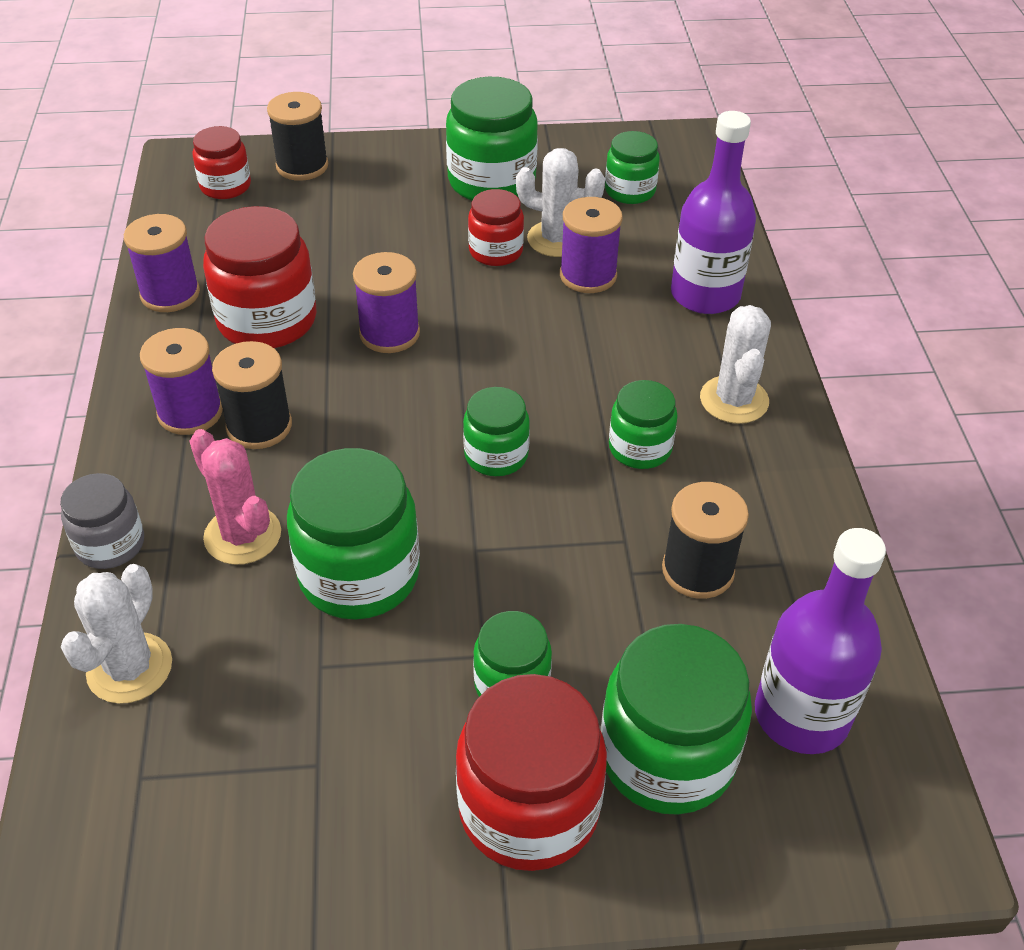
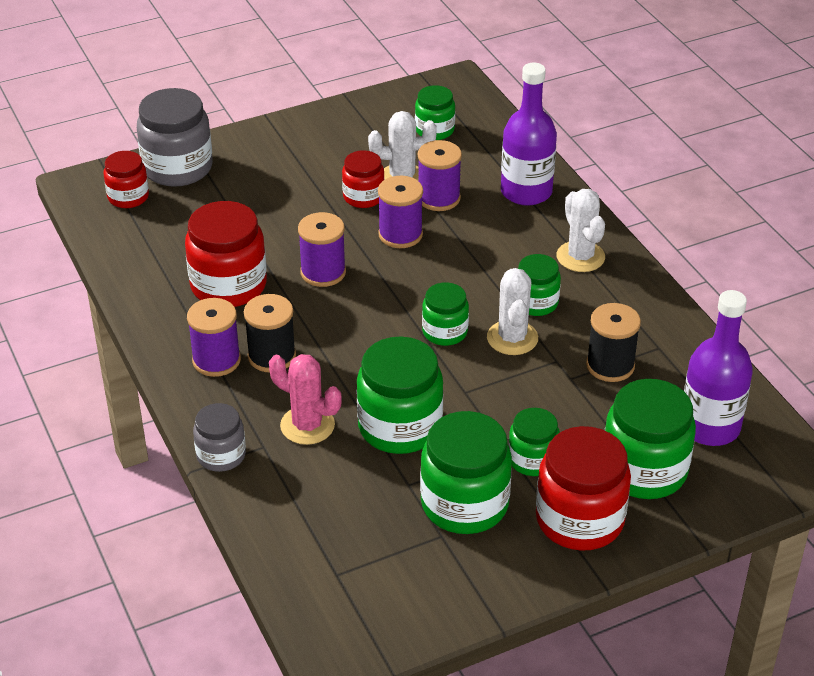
camera: 20 degrees left, 5 degrees down
(130, 668) = (287, 520): white cactus -> white cactus (512, 338)
(170, 294) = (143, 285): purple spool -> purple spool (400, 234)
(302, 166) = (178, 168): black spool -> grey jar
(491, 181) = (330, 146): green jar -> green jar (464, 504)

